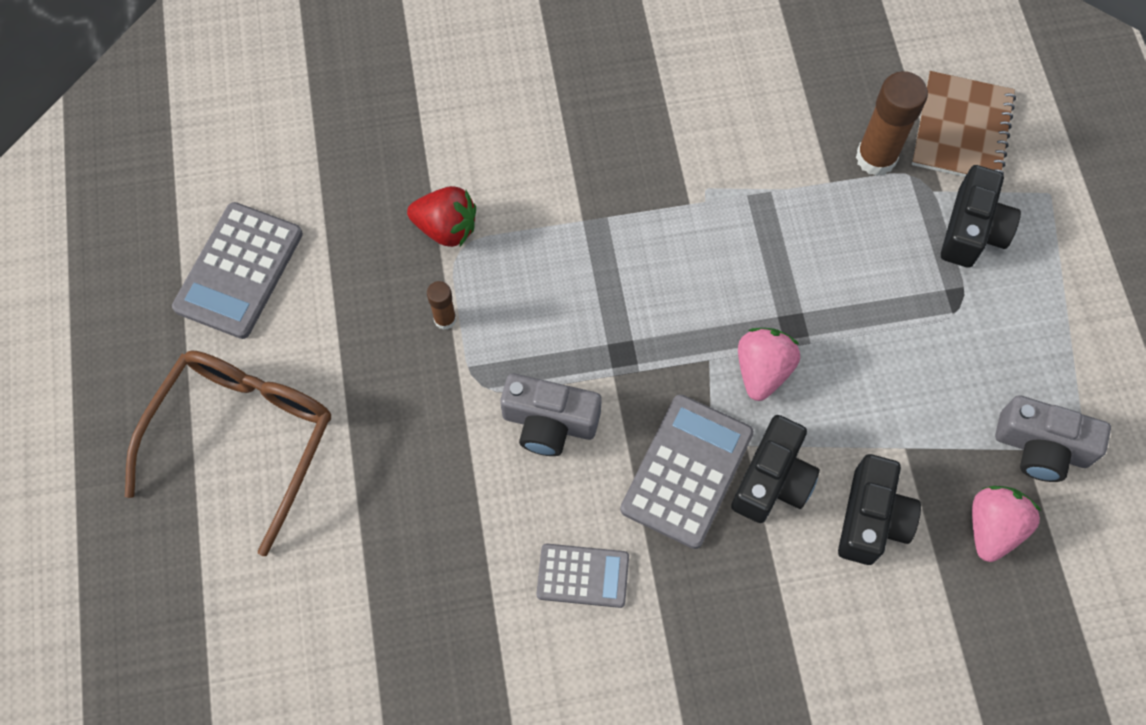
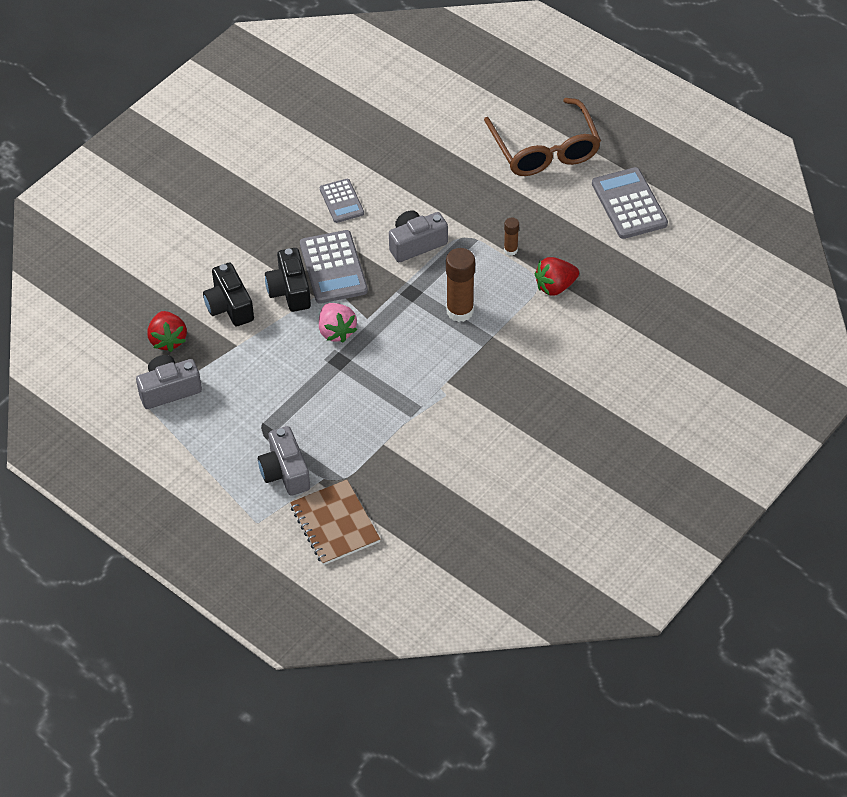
camera: 140 degrees right, 15 degrees down
(583, 575) = (341, 201): grey calculator -> grey calculator turned 75 degrees counterclockwise
(876, 158) = (370, 474): brown glue stick -> brown glue stick (460, 311)
(972, 230) = (285, 472): black camera -> grey camera
(992, 527) = (168, 340): pink strawberry -> red strawberry

